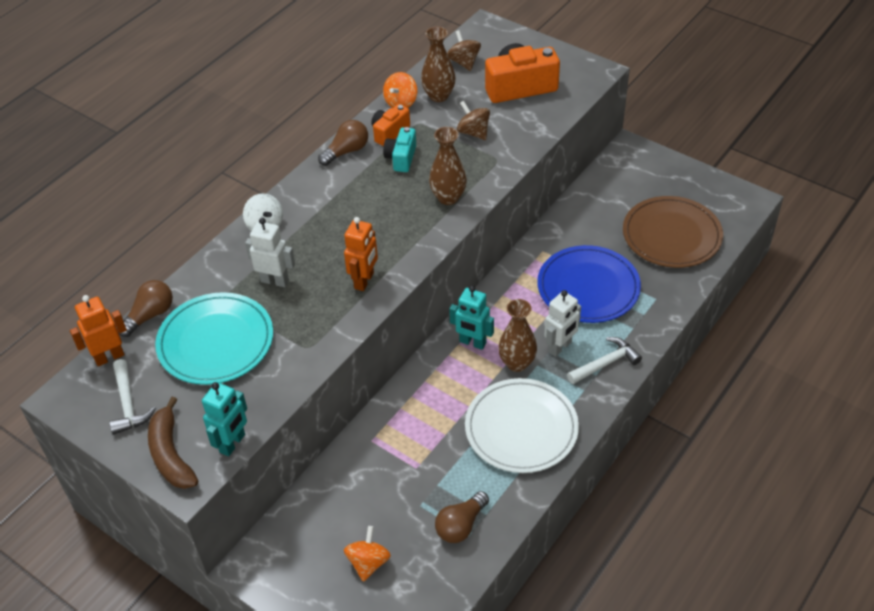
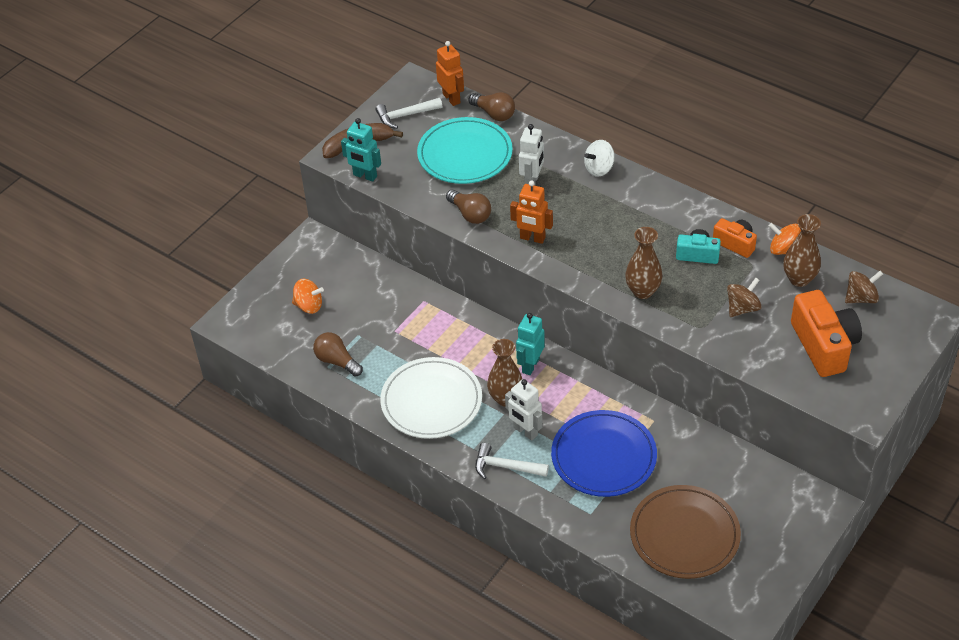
camera: 90 degrees right, 0 degrees up
(346, 151) = (704, 214): brown light bulb -> brown light bulb (470, 214)
(606, 363) = (505, 467): white hammer -> white hammer turned 135 degrees clockwise

